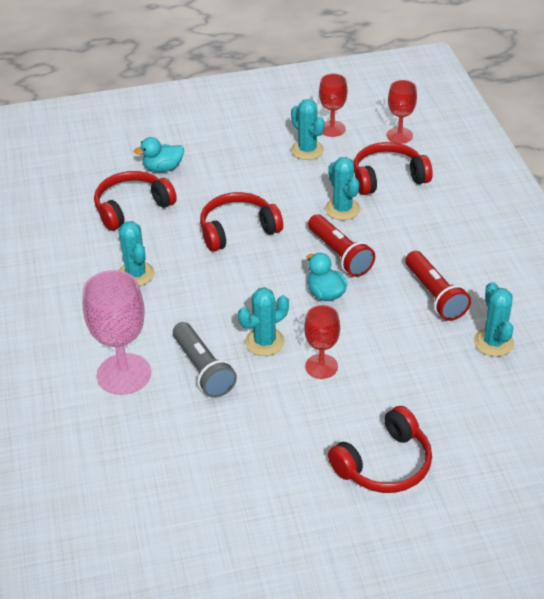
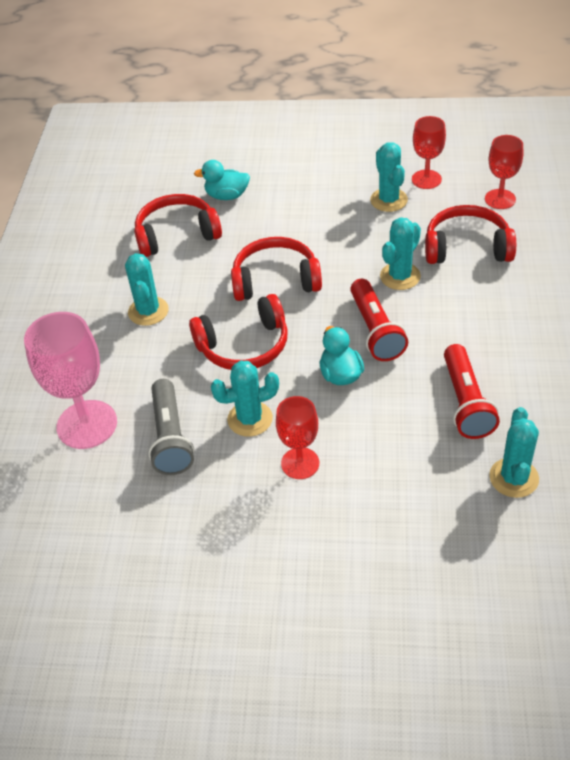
camera: 20 degrees right, 5 degrees up
(342, 209) = (400, 276): turquoise cactus -> turquoise cactus turned 45 degrees clockwise
(384, 464) = (323, 605): red headphones -> red headphones (244, 346)

